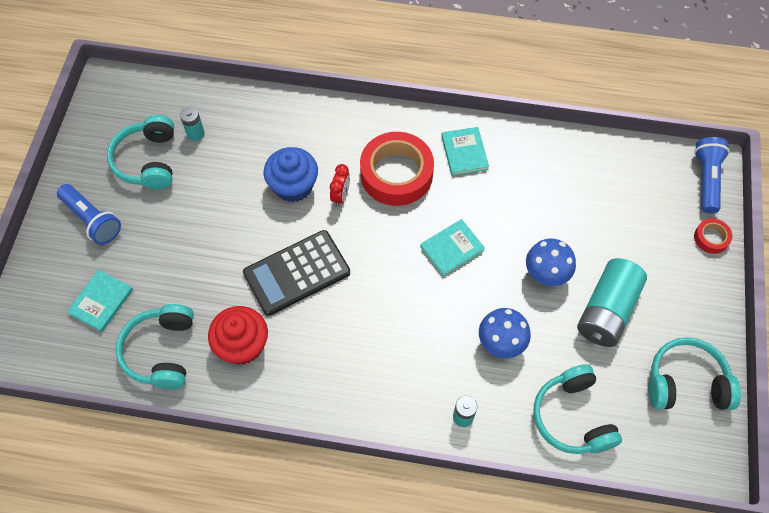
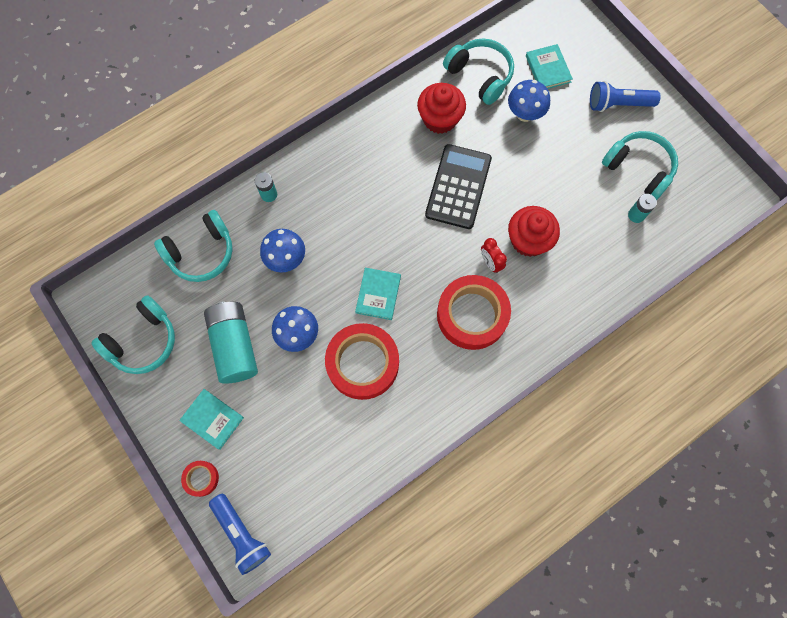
camera: 135 degrees right, 10 degrees up
(171, 282) = (524, 114): none -> blue mushroom
(293, 186) = (528, 240): blue cupcake -> red cupcake
(464, 153) = (443, 379): turquoise book -> turquoise book (212, 419)
(514, 211) = (362, 363): none -> red tape
(572, 417) = (201, 253): turquoise headphones -> turquoise headphones turned 120 degrees clockwise

